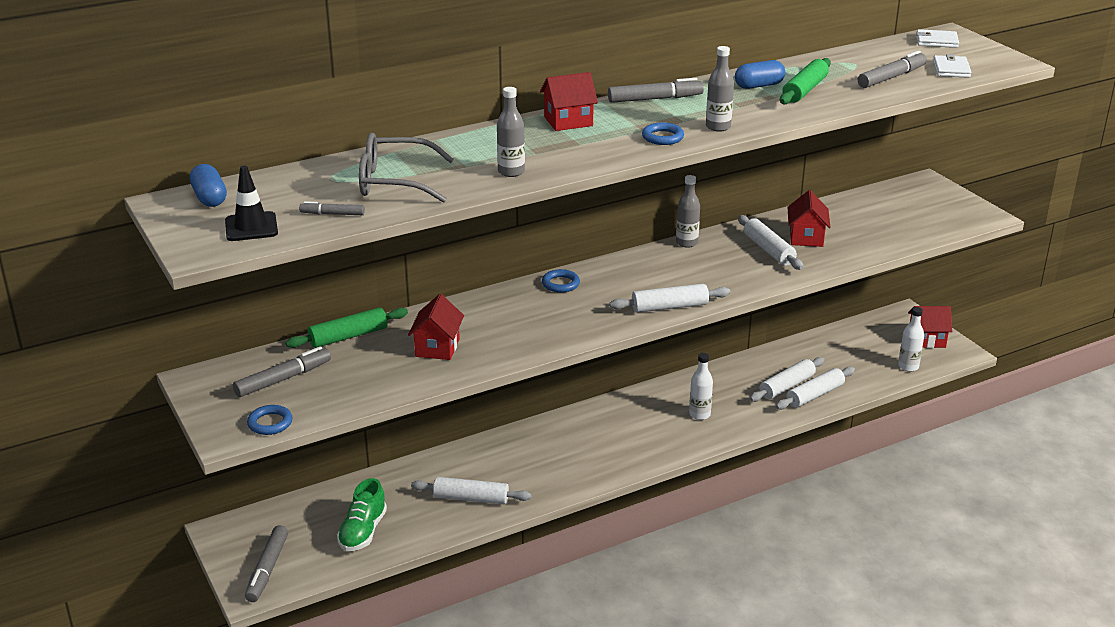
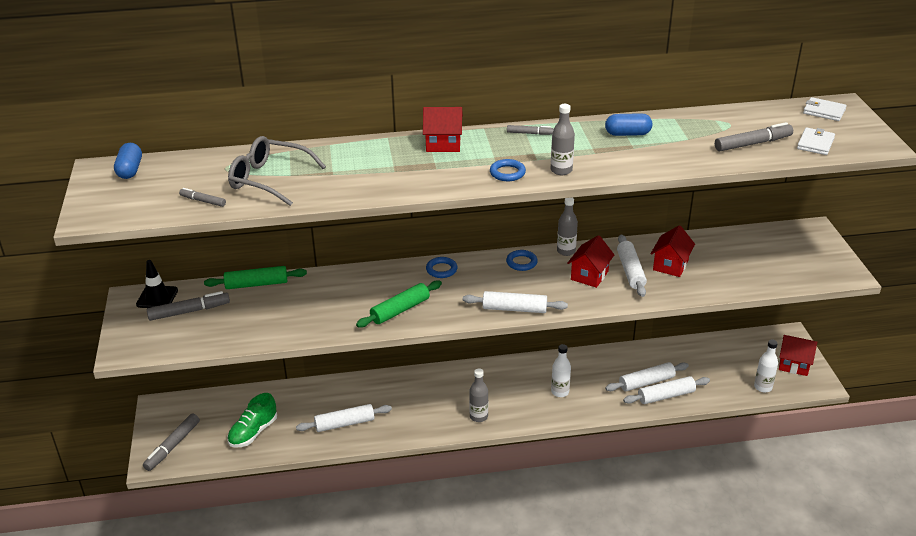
camera: 20 degrees right, 5 degrees up
(251, 227) = (138, 202): black traffic cone -> black traffic cone (157, 297)
(270, 423) = (157, 347): blue ring -> blue ring (521, 262)
(437, 348) = (314, 308): red house -> red house (589, 275)
(471, 498) = (344, 424): white rolling pin -> white rolling pin turned 45 degrees counterclockwise
(511, 172) = (362, 186): grey bottle -> grey bottle (478, 416)
(655, 99) = (530, 133): grey marker -> grey marker, size x0.57
(805, 90) = (664, 145): green rolling pin -> green rolling pin (400, 310)

